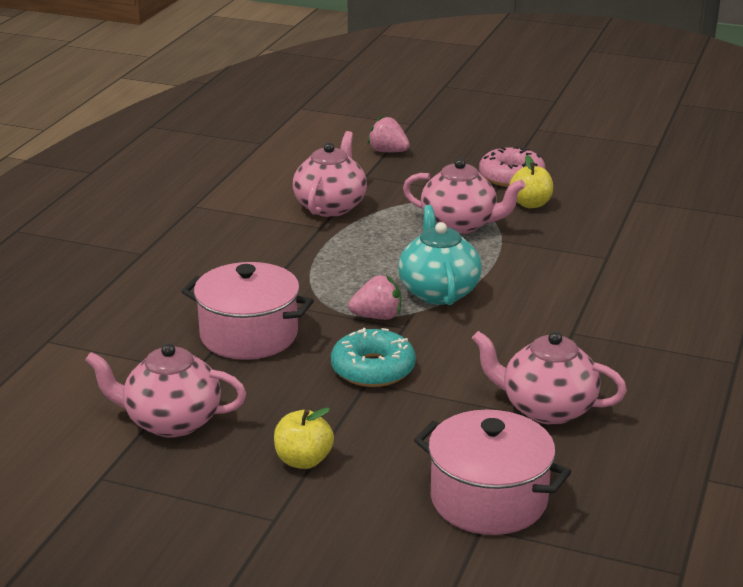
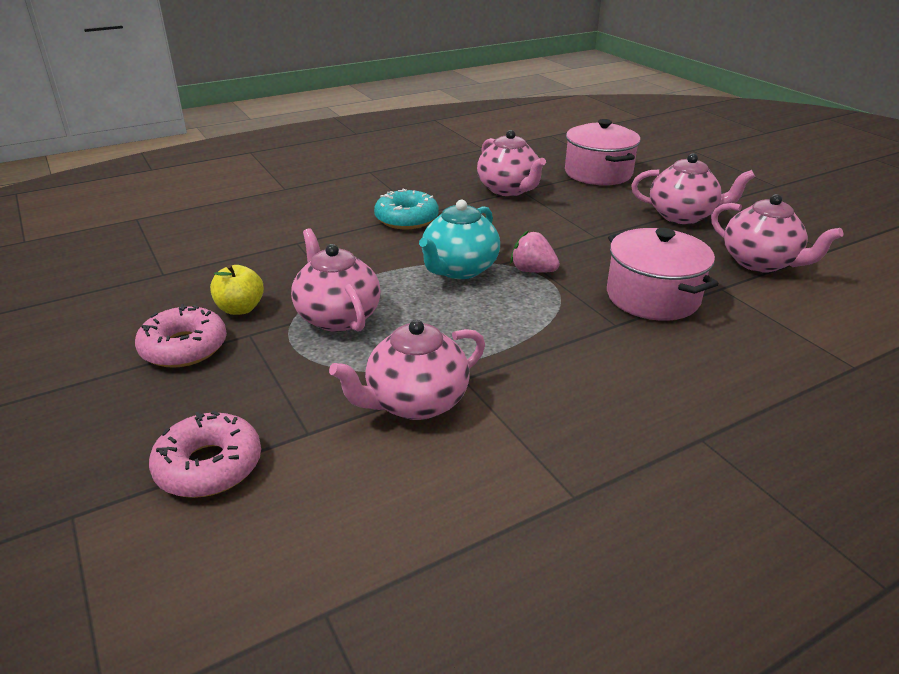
camera: 140 degrees left, 5 degrees up
(303, 460) = (683, 216): yellow apple -> pink teapot
(373, 369) = (582, 241): turquoise donut -> turquoise donut (406, 219)
(388, 151) = (209, 466): pink strawberry -> pink donut

